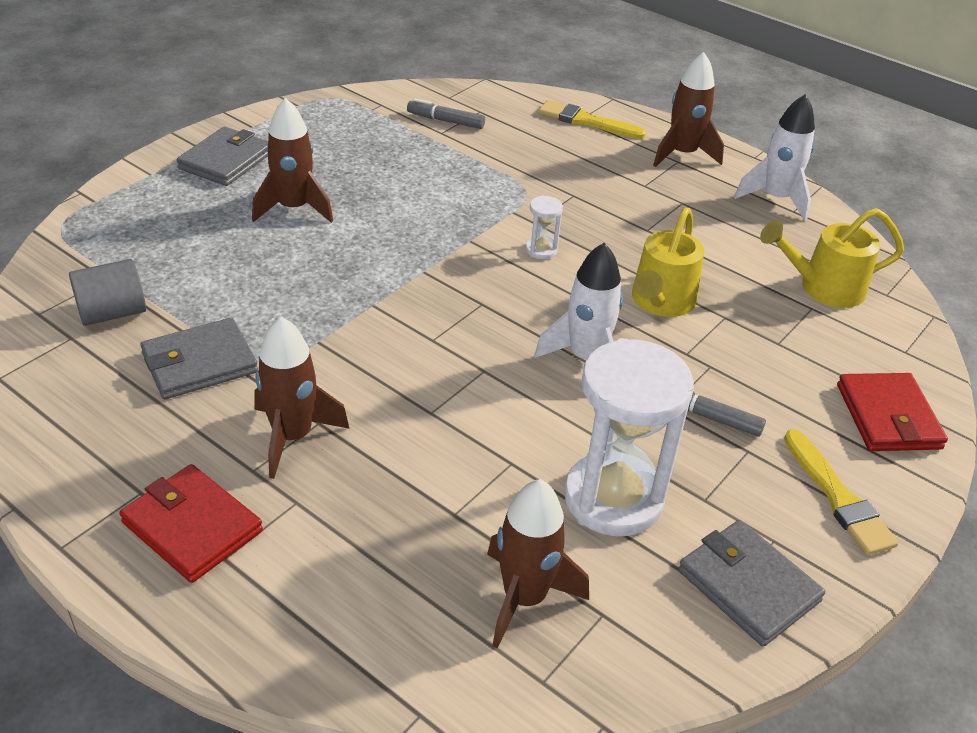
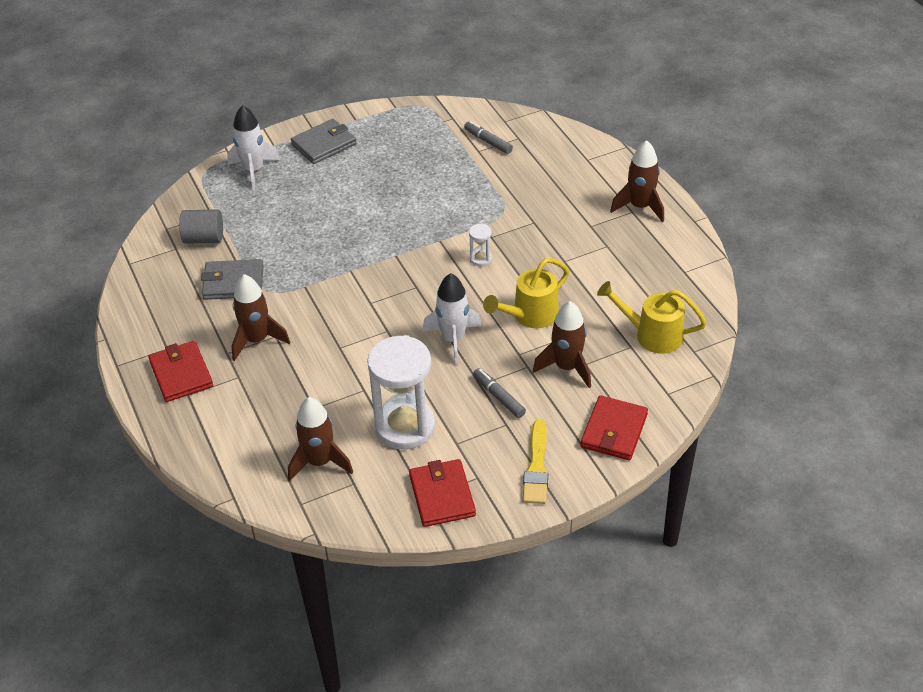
camera: 30 degrees right, 5 degrees up
(294, 208) = (344, 190): brown rocket -> brown rocket (566, 367)
(586, 121) = (590, 163): yellow brush -> none
(748, 586) = (442, 495): grey wallet -> red wallet
(776, 199) = (679, 259): white rocket -> white rocket (254, 170)

